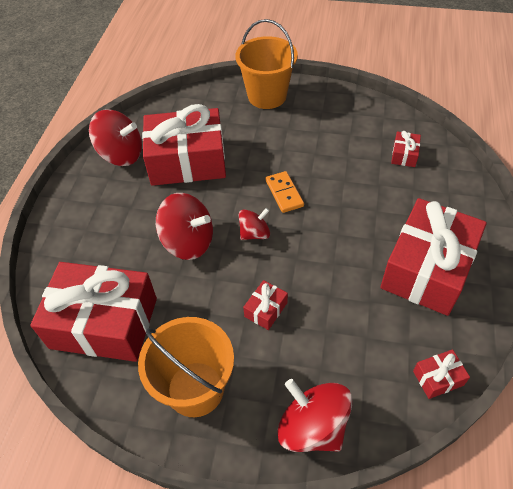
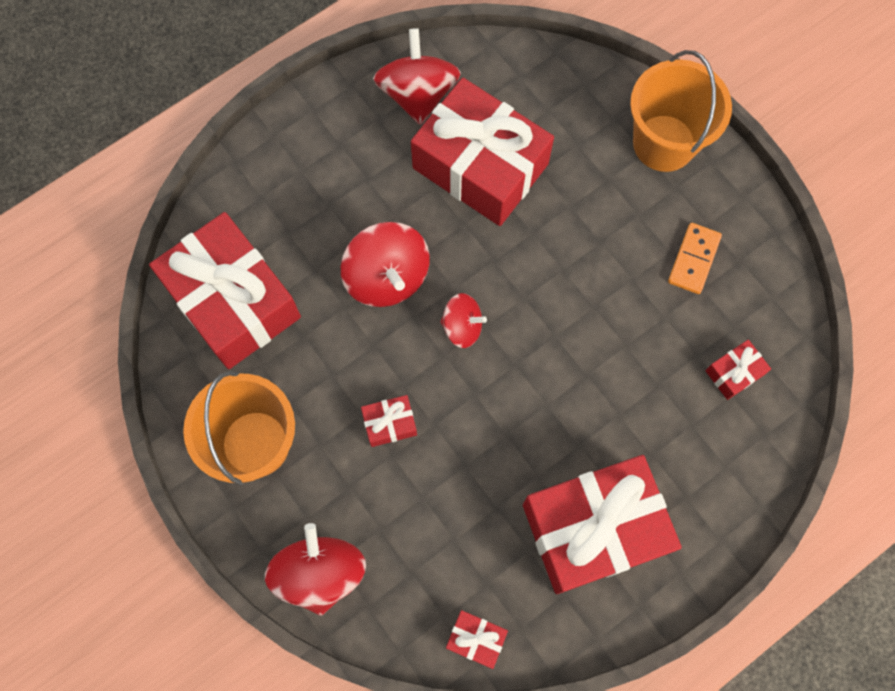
camera: 40 degrees right, 20 degrees up
(121, 154) = (418, 94): red spinning top -> red spinning top turned 150 degrees counterclockwise
(284, 193) = (542, 303): orange domino -> orange domino (693, 259)

